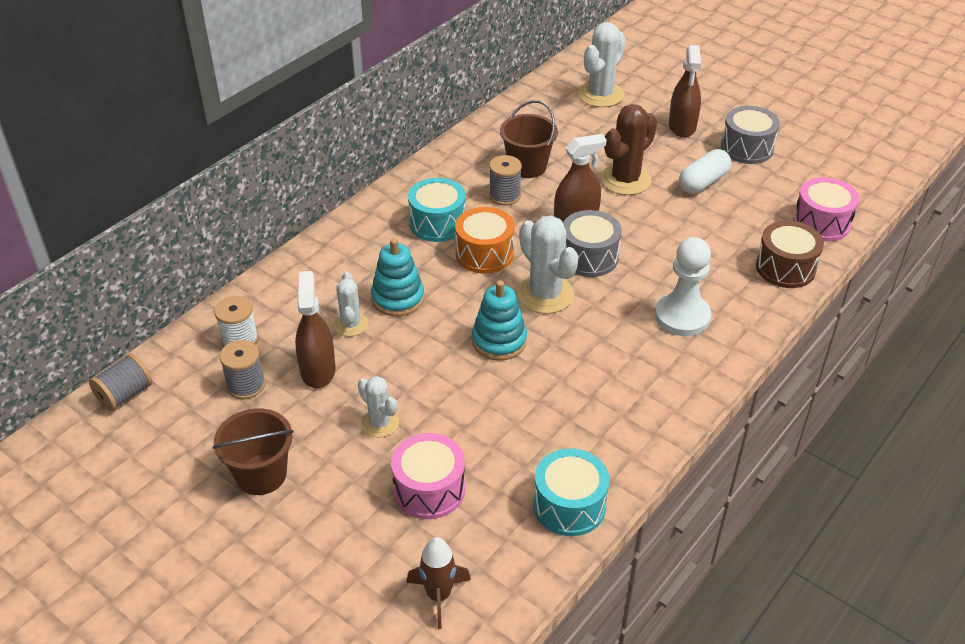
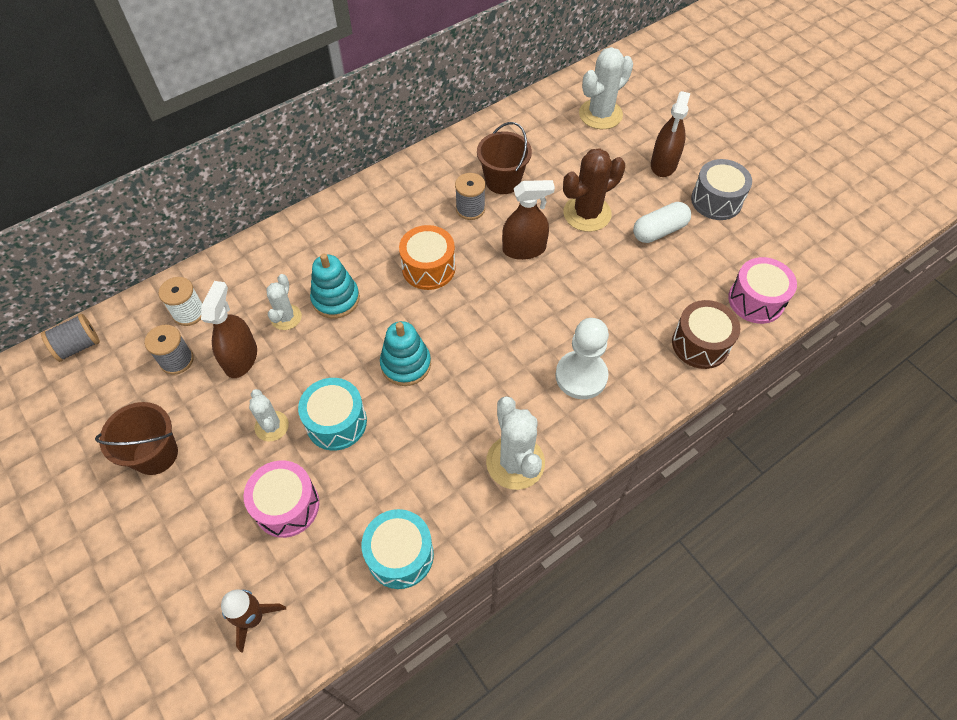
camera: 15 degrees right, 15 degrees up
(437, 223) = (400, 226): turquoise drum -> turquoise drum (336, 422)
(545, 294) = (465, 324): white cactus -> white cactus (515, 462)
(589, 257) = (520, 292): grey drum -> none

